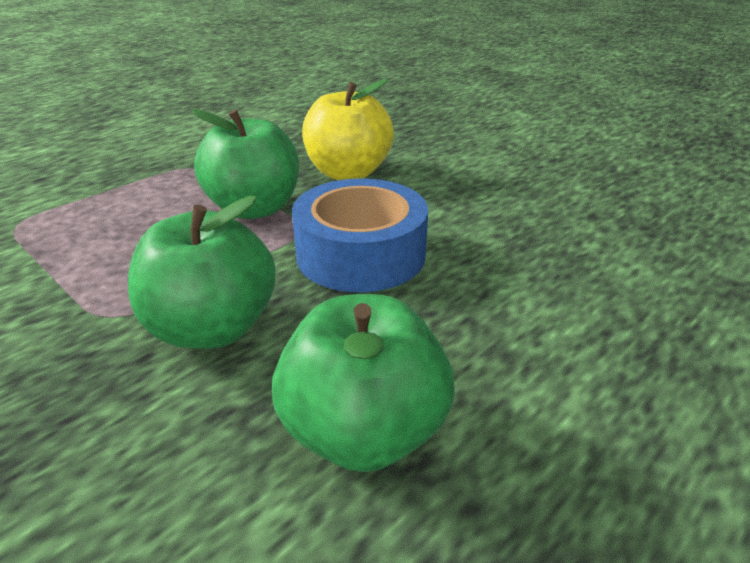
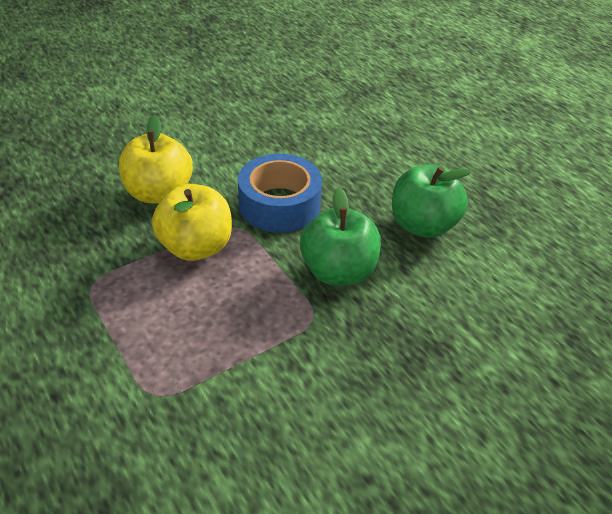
camera: 80 degrees left, 10 degrees up
(254, 208) = (196, 247): green apple -> yellow apple

